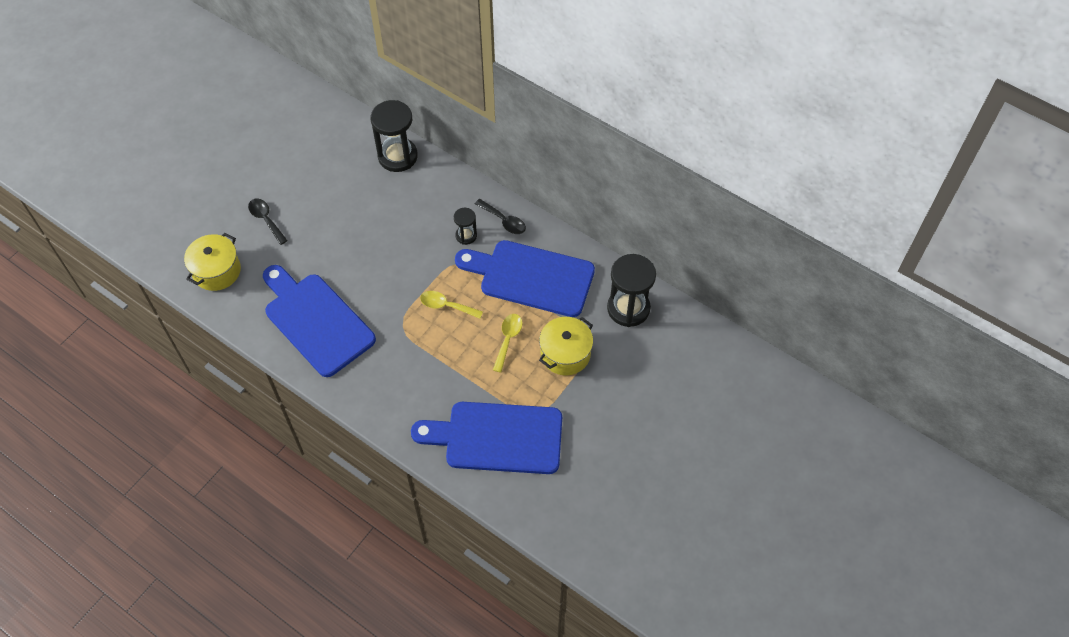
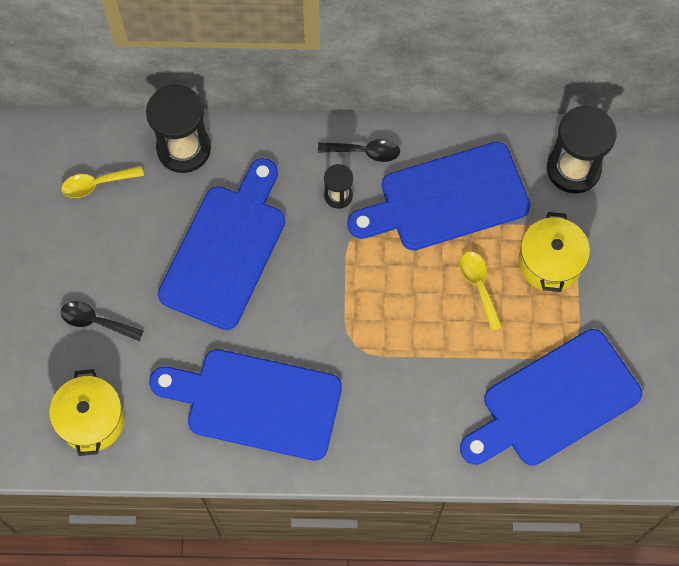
camera: 35 degrees left, 10 degrees up
(373, 226) = (226, 250): none -> blue cutting board
(446, 306) = (383, 290): yellow spoon -> yellow spoon (97, 184)

